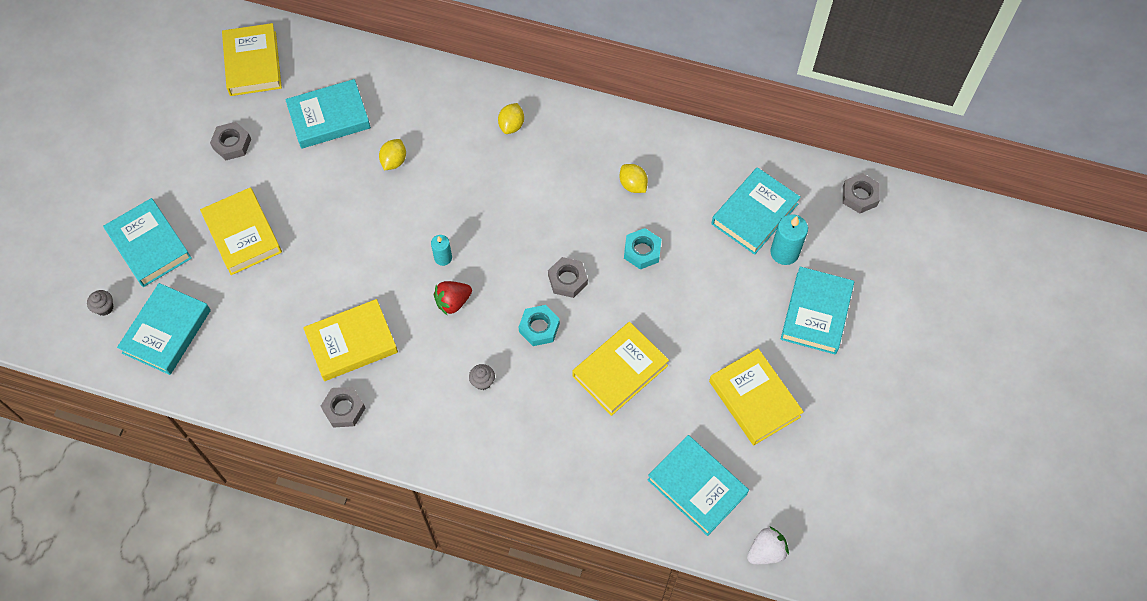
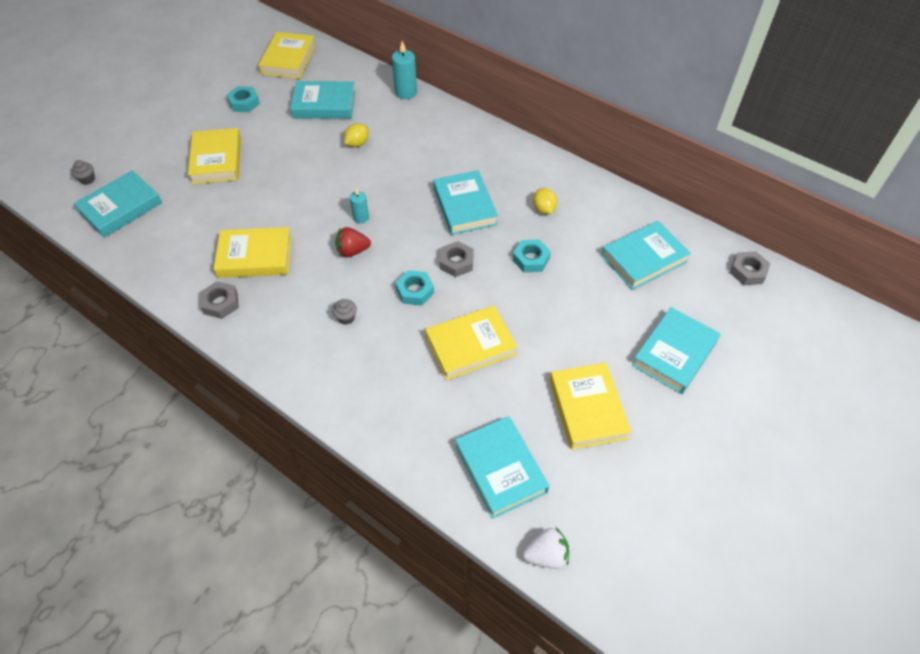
camera: 20 degrees right, 10 degrees down
(149, 245) = (146, 149): turquoise book -> turquoise book (465, 206)
(232, 144) = (244, 103): grey nut -> turquoise nut
(511, 125) = (461, 144): yellow lemon -> none
(784, 252) = (661, 296): turquoise candle -> turquoise candle (406, 92)

